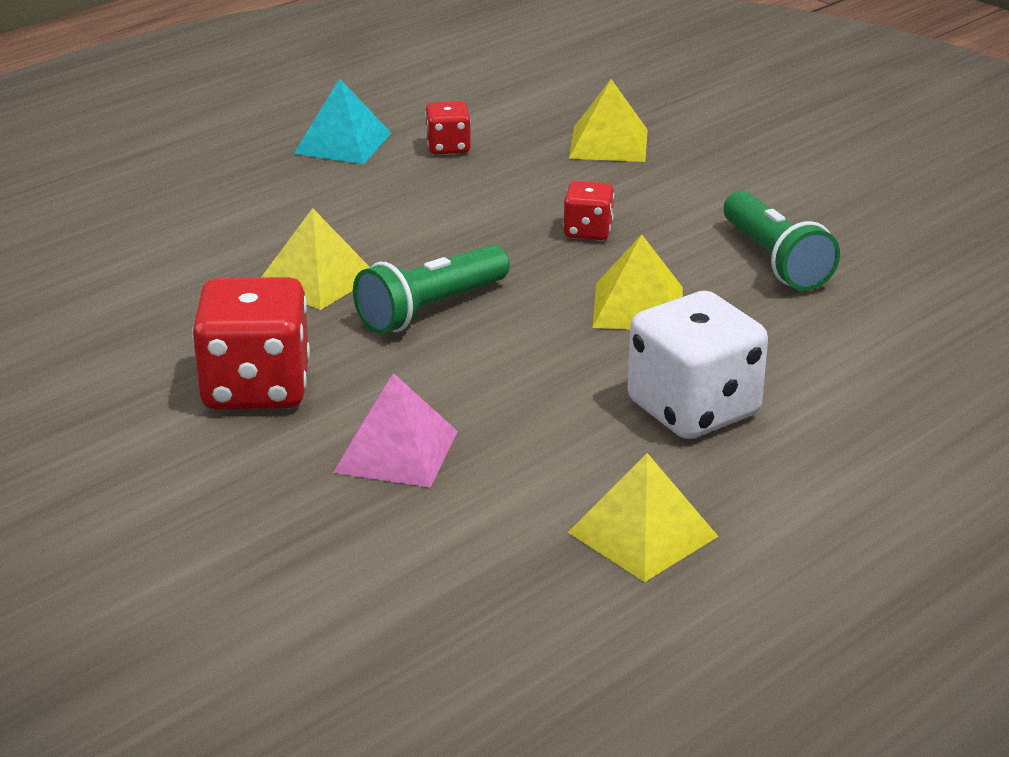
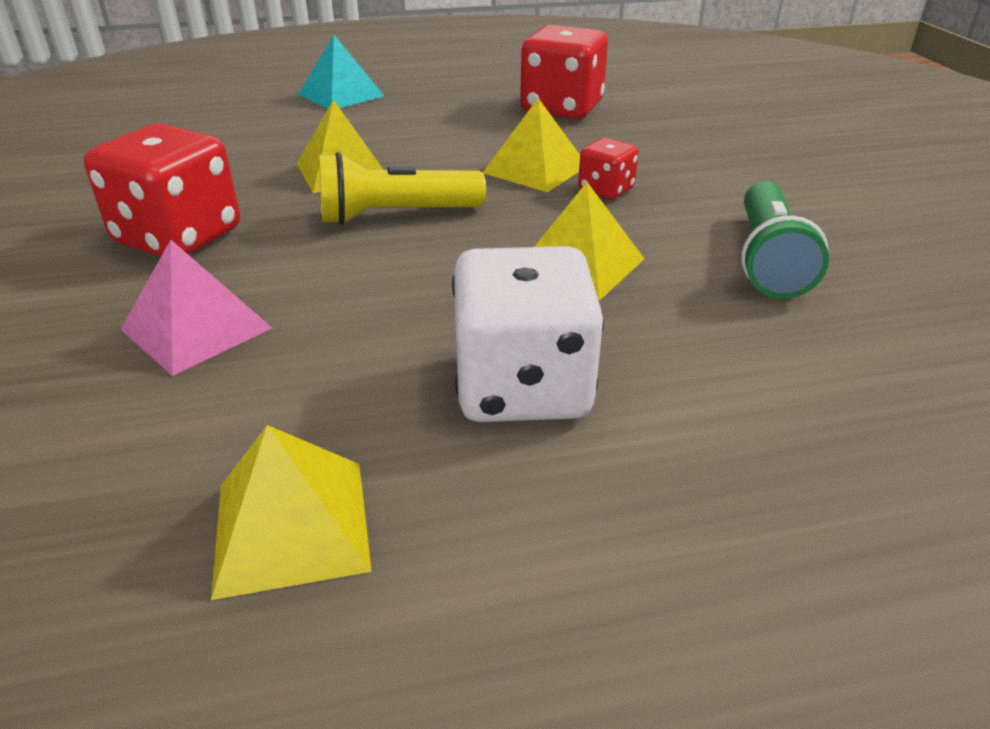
camera: 30 degrees right, 5 degrees up
(342, 143) = (487, 91): turquoise pyramid -> turquoise pyramid (341, 95)
(431, 309) = (396, 216): green flashlight -> yellow flashlight
(448, 147) = (561, 108): red dice -> red dice, size x1.95
(608, 143) = (698, 131): yellow pyramid -> yellow pyramid (535, 169)

